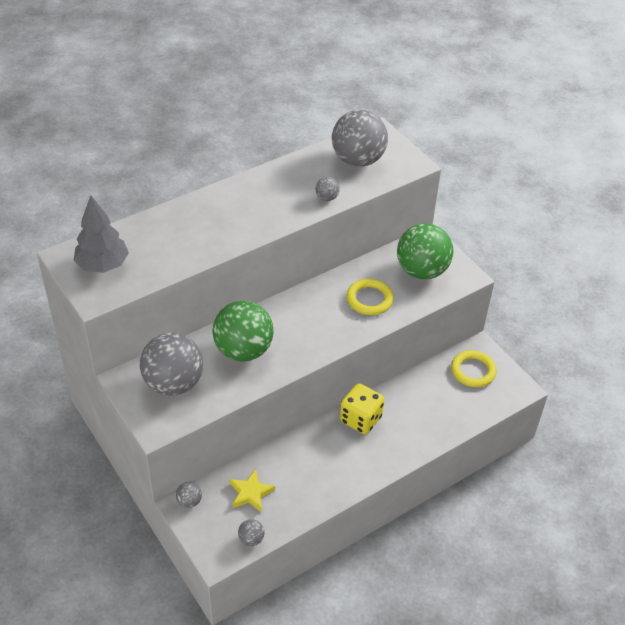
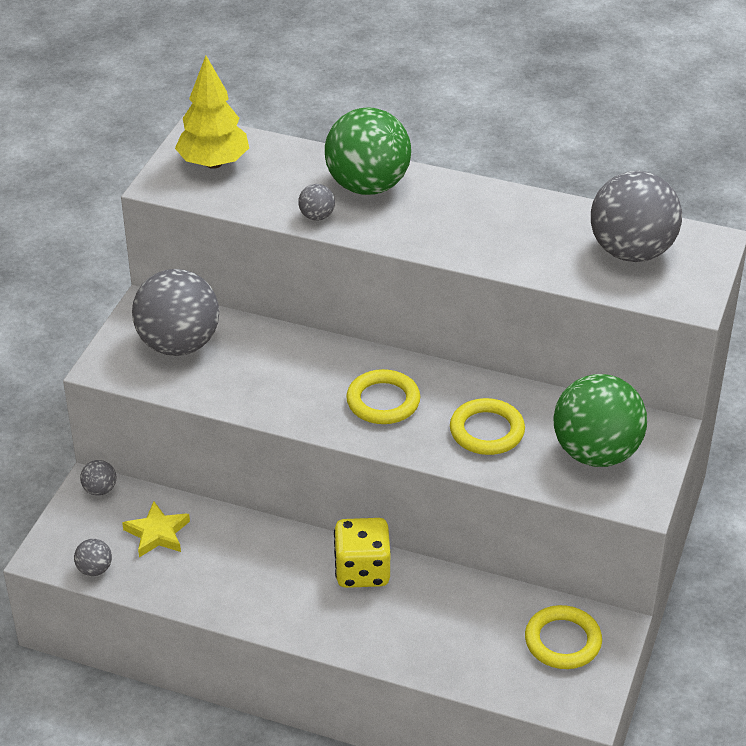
camera: 55 degrees right, 5 degrees down
(102, 265) = (213, 163): grey tree -> yellow tree
(243, 350) = (284, 370): green ball -> green ball (367, 186)
(309, 325) = (383, 401): none -> yellow ring
(327, 198) = (526, 261): grey ball -> grey ball (317, 216)

